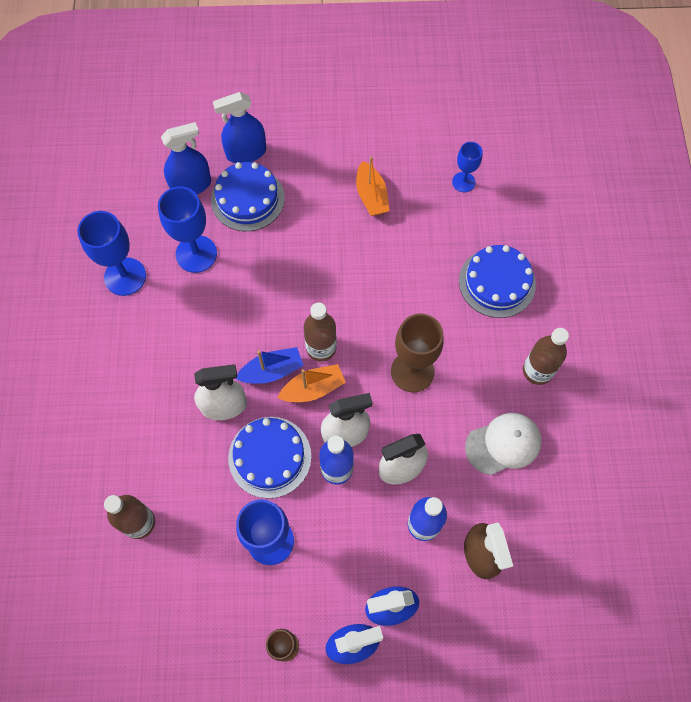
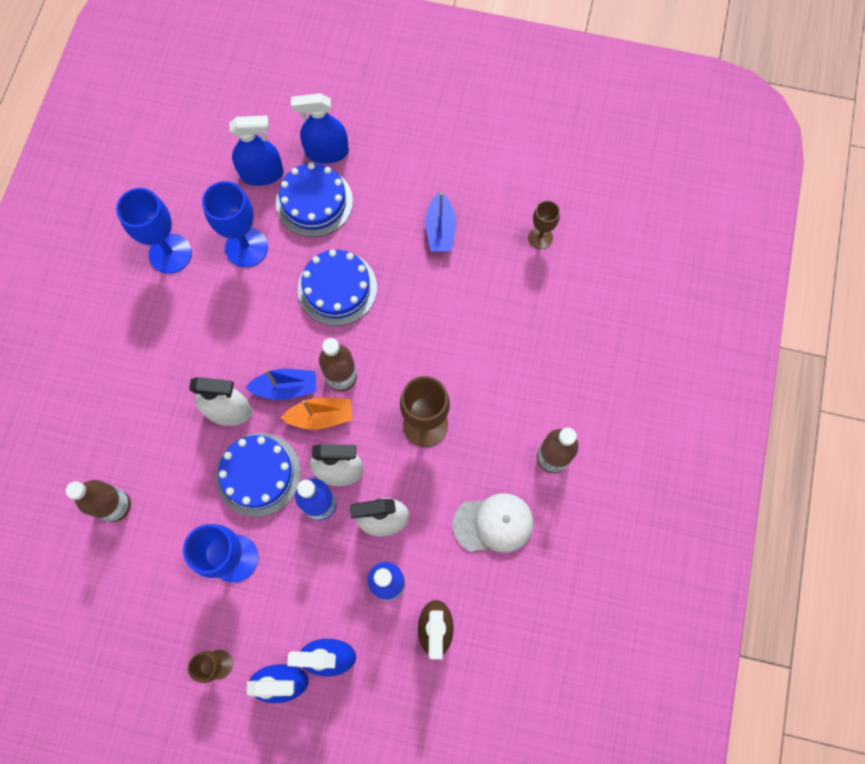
camera: 15 degrees right, 5 degrees up
(371, 196) = (440, 229): orange boat -> blue boat
(463, 182) = (540, 238): blue goblet -> brown goblet
(497, 282) = (541, 354): blue cake -> blue cake (337, 288)

